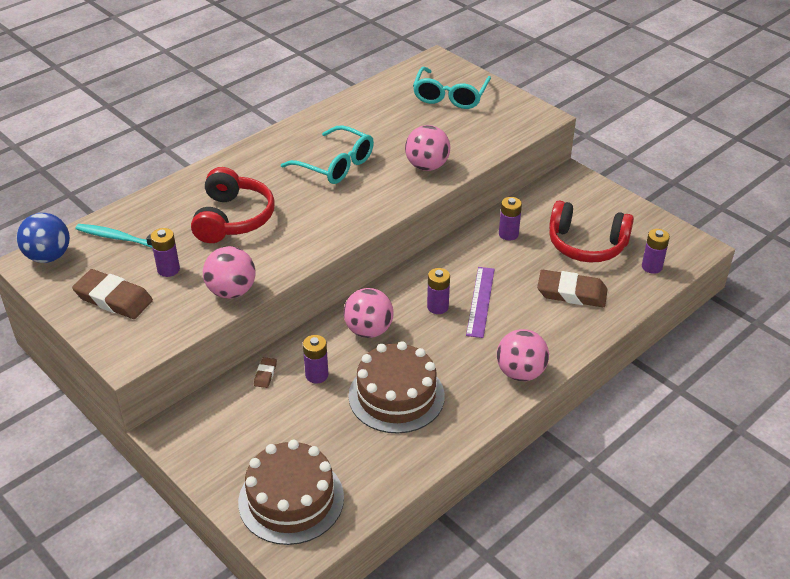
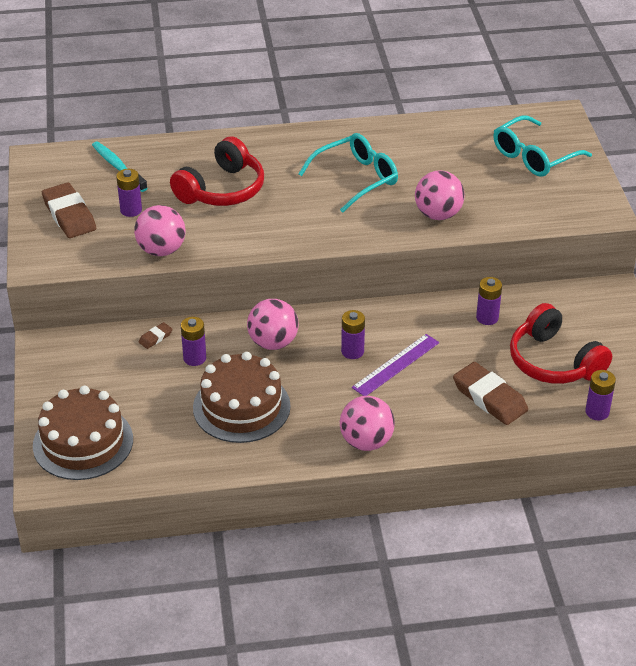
camera: 35 degrees right, 0 degrees up
(48, 256) = (54, 159): blue ball -> none
(335, 165) = (356, 179): turquoise glasses -> turquoise glasses turned 105 degrees counterclockwise

